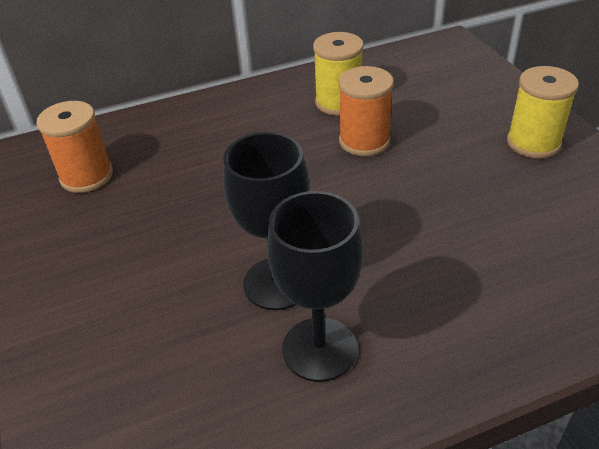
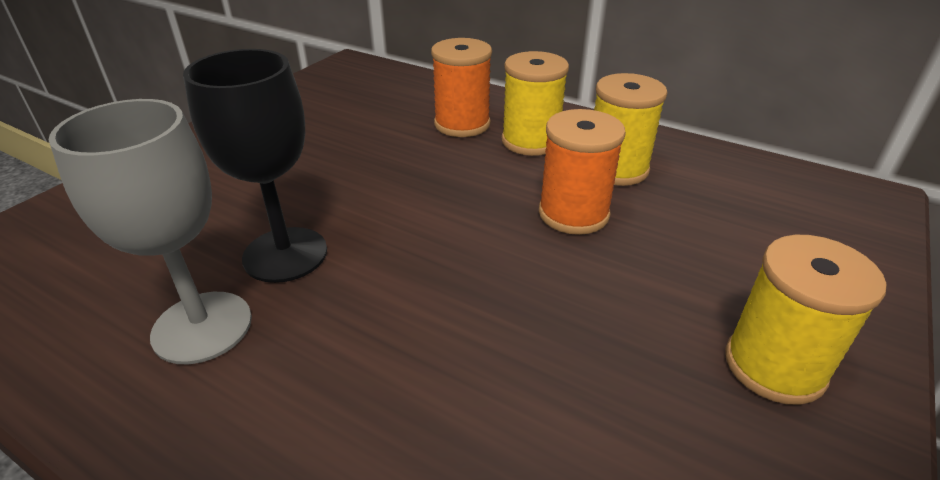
camera: 50 degrees right, 5 degrees down
(86, 176) = (347, 98): orange spool -> orange spool (462, 124)
(268, 118) = (530, 141): none -> yellow spool
(319, 349) = (202, 327): black goblet -> grey goblet

